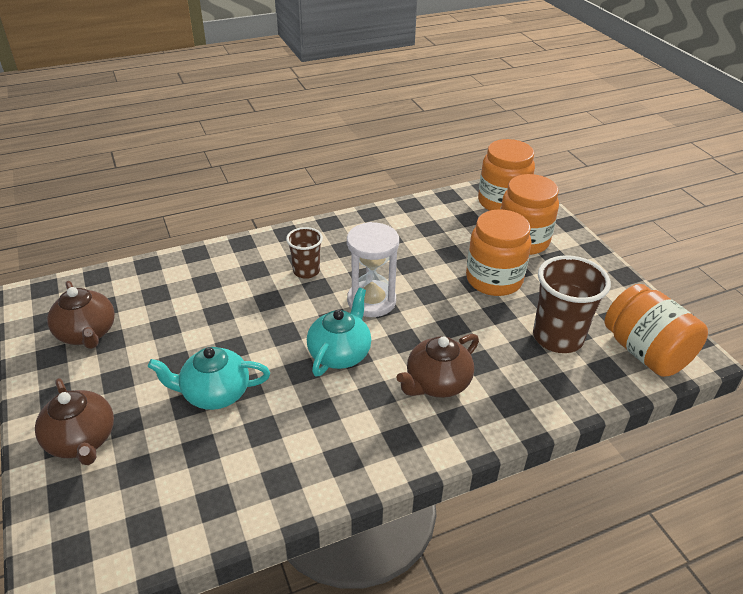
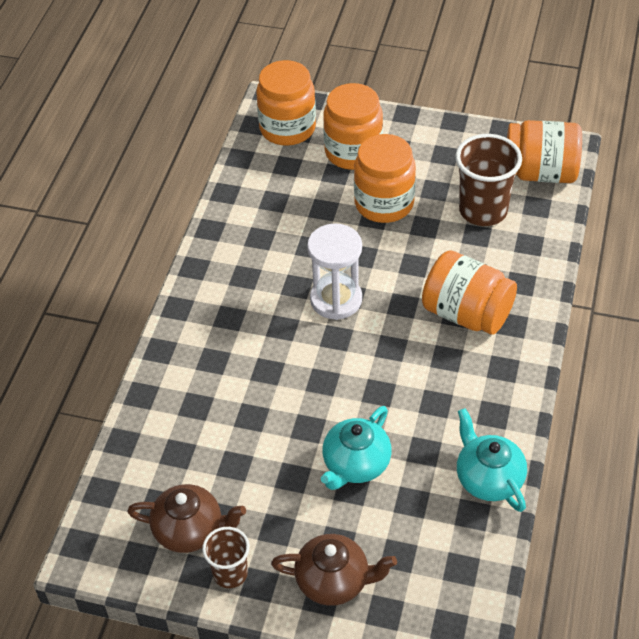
camera: 50 degrees left, 10 degrees up
(306, 271) = (252, 323): brown cup -> brown cup (230, 573)
(340, 353) = (381, 356): turquoise teapot -> turquoise teapot (488, 478)
(437, 383) = (466, 313): brown teapot -> orange jar

